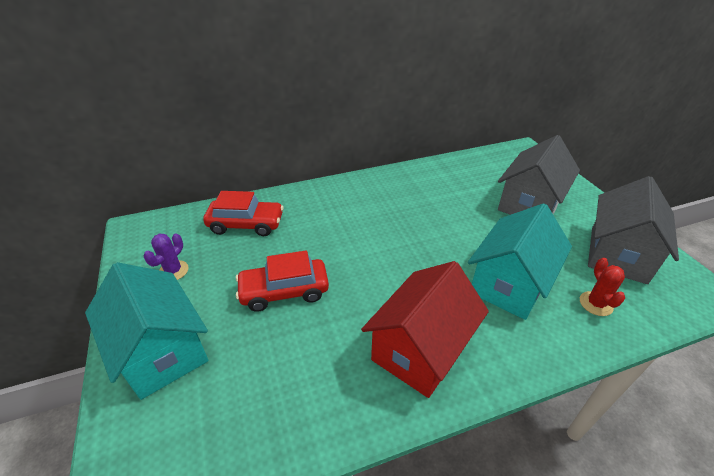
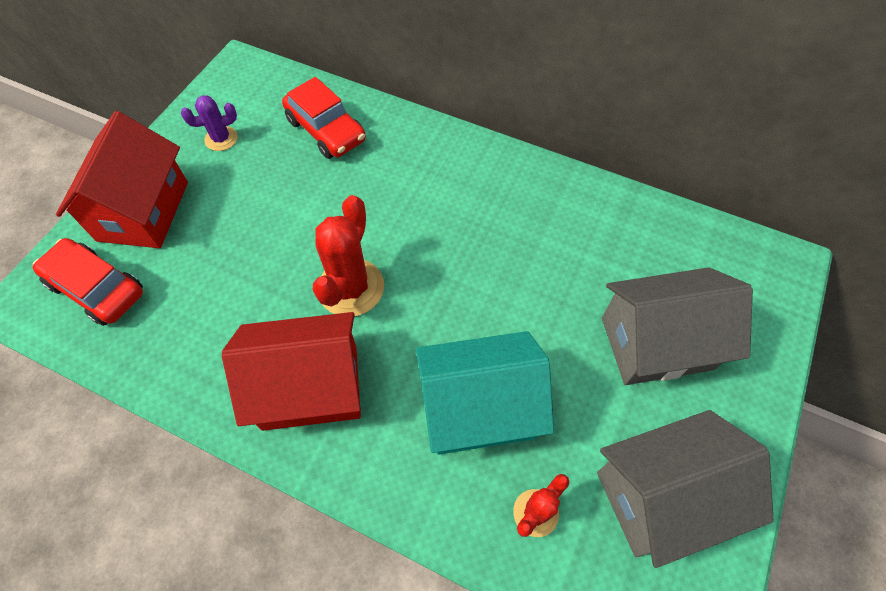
camera: 45 degrees right, 20 degrees up
(161, 351) = (143, 211): turquoise house -> red house
(284, 291) = (276, 232): red car -> red car (97, 288)
(370, 284) = (351, 288): none -> red cactus

